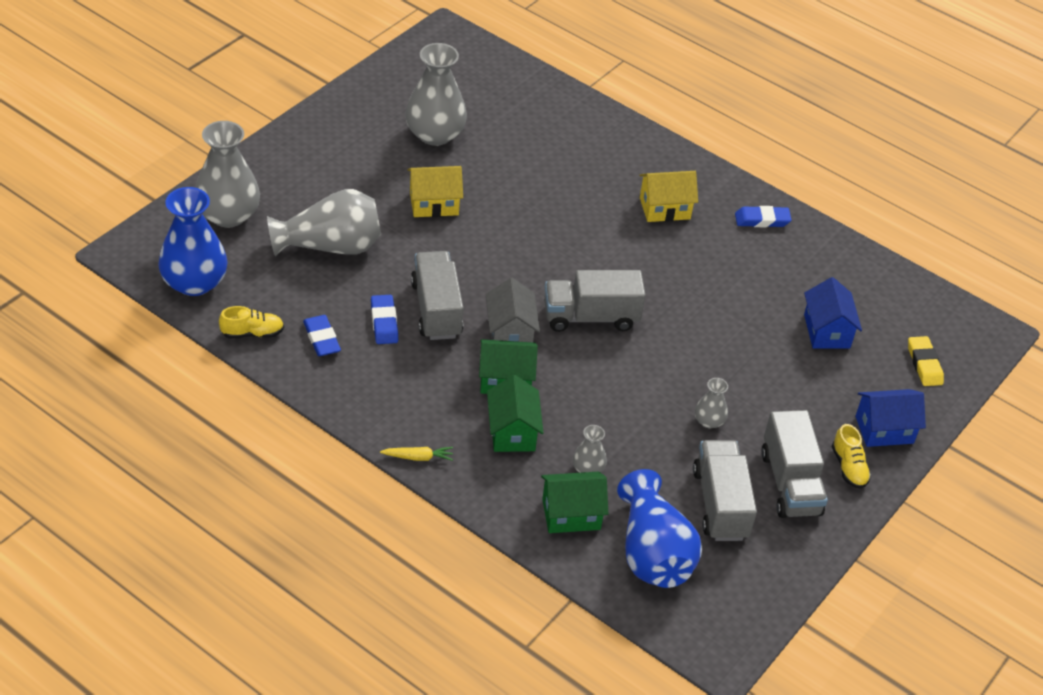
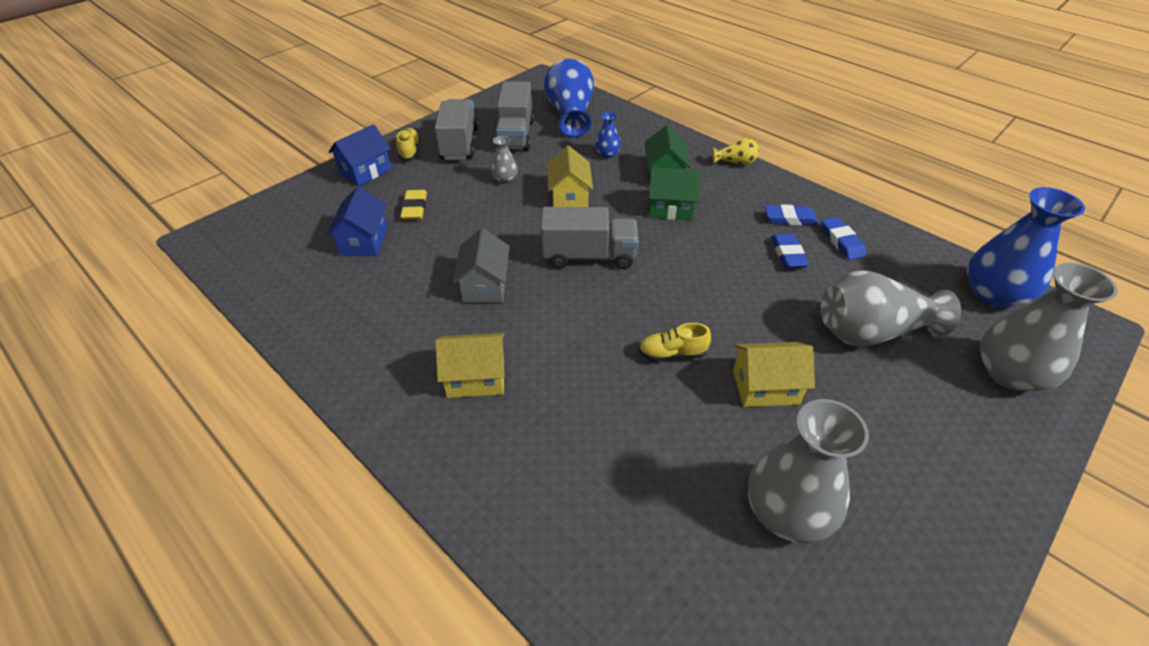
camera: 170 degrees left, 0 degrees up
(252, 333) = (907, 247): yellow shoe -> yellow shoe (672, 354)
(418, 457) = (735, 162): yellow carrot -> yellow vase
(436, 310) = (740, 265): grey truck -> none
(510, 333) = (667, 244): grey house -> grey house (485, 285)
(571, 514) = (622, 132): green house -> none
(588, 469) = (607, 154): grey vase -> blue vase
(625, 394) = (569, 197): none -> yellow house
(762, 220) = (361, 360): blue eraser -> blue eraser (790, 219)
(884, 429) = (365, 171): blue house -> blue house turned 45 degrees counterclockwise
(924, 364) = (293, 214): yellow eraser -> yellow eraser (414, 208)

